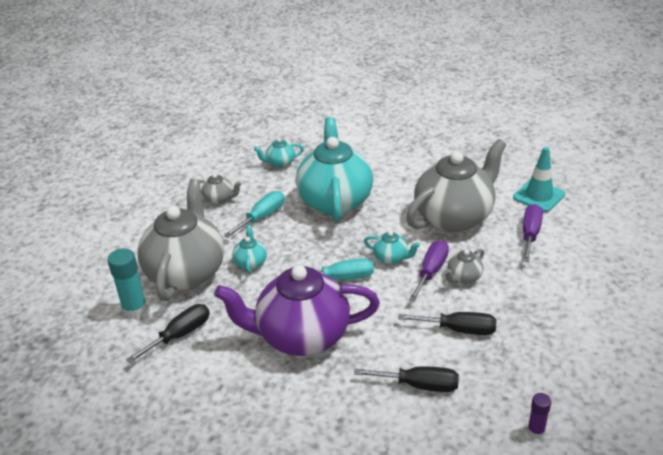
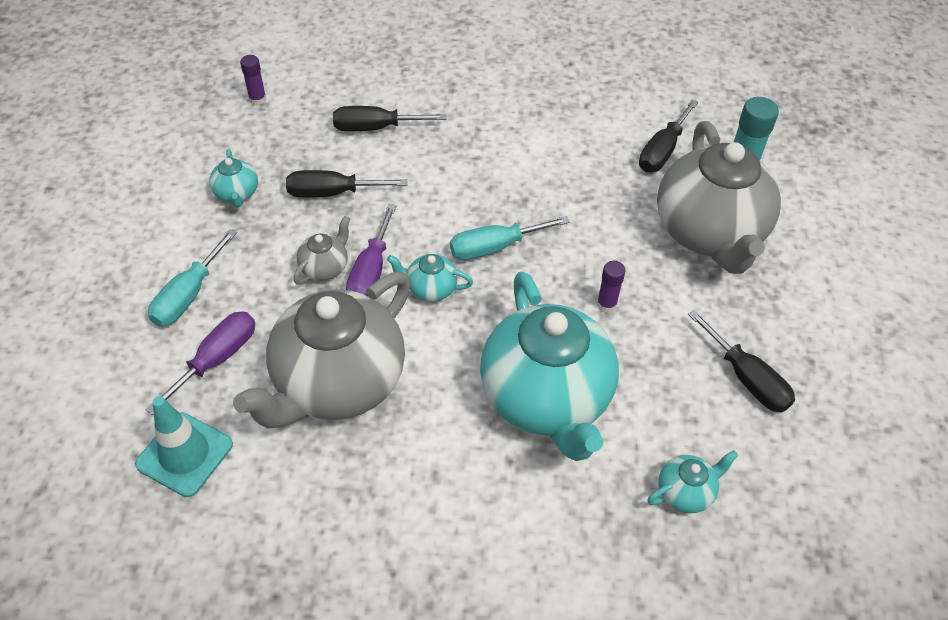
camera: 165 degrees right, 15 degrees up
(219, 199) = (746, 378): grey teapot -> black screwdriver
(250, 263) = (629, 258): turquoise teapot -> turquoise teapot (237, 194)
(262, 217) = (654, 345): turquoise screwdriver -> turquoise screwdriver (189, 295)
(279, 239) = (606, 304): none -> purple glue stick
(302, 336) = (519, 165): purple teapot -> none
(530, 234) = (217, 359): purple screwdriver -> purple screwdriver turned 150 degrees counterclockwise

